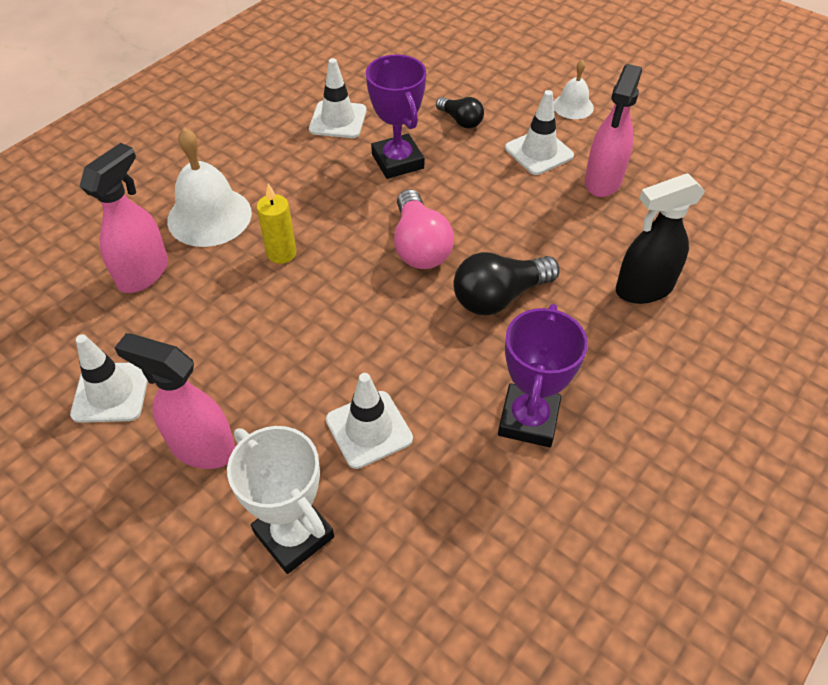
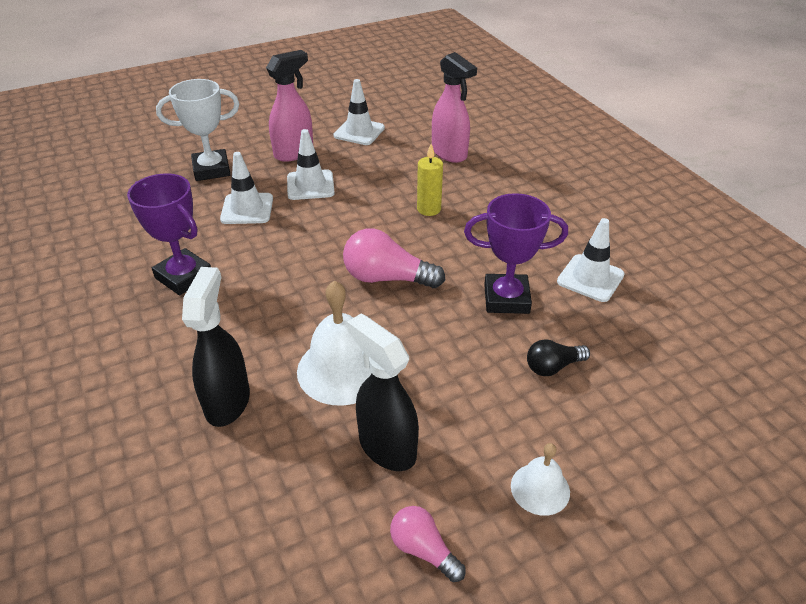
camera: 115 degrees right, 10 degrees down
(209, 216) = (491, 186): white bell -> white bell (342, 369)
(499, 297) = (298, 303): black light bulb -> none
(539, 152) = (466, 411): white traffic cone -> white traffic cone (310, 185)
(603, 181) = (386, 447): pink spray bottle -> black spray bottle
(658, 142) = (423, 549): none -> pink light bulb

